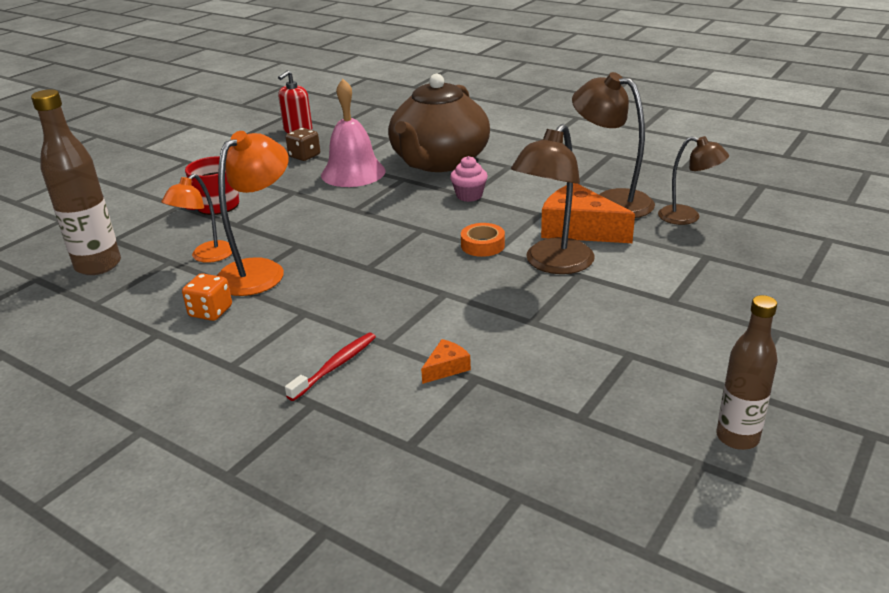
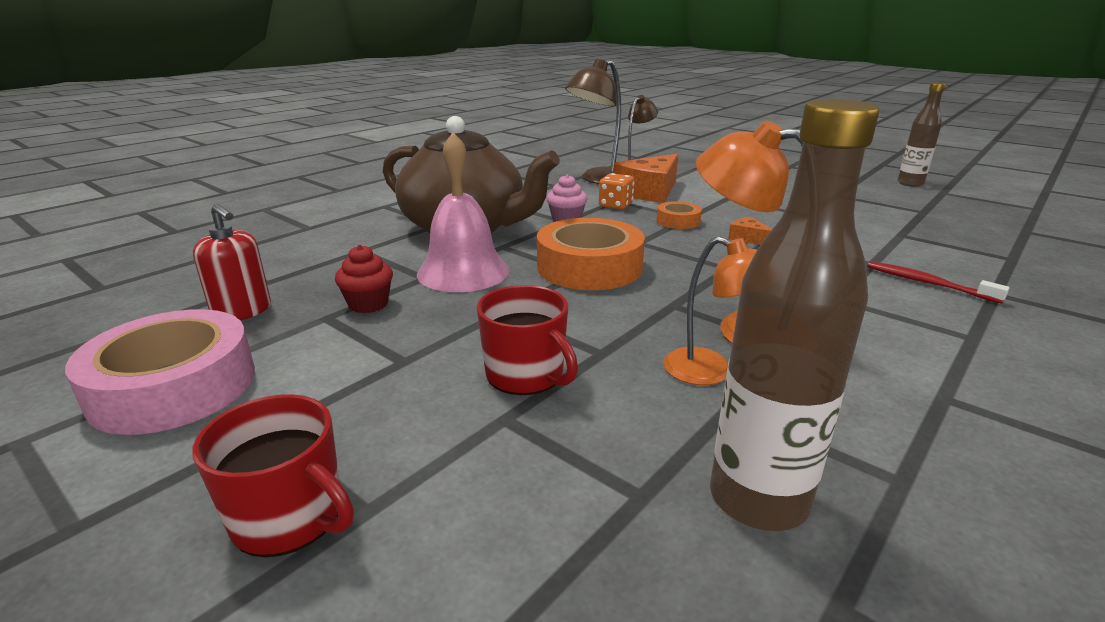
camera: 85 degrees left, 5 degrees down
(131, 177) = (290, 517): none -> red mug
(210, 311) = (865, 358): orange dice -> orange dice (615, 205)
(225, 137) = (173, 386): none -> pink tape
(304, 156) = (368, 304): brown dice -> red cupcake
(364, 212) = (589, 267): none -> orange tape
(446, 368) = (895, 243): orange cheese -> orange cheese (748, 238)
(552, 264) = (712, 203): brown lamp -> none

